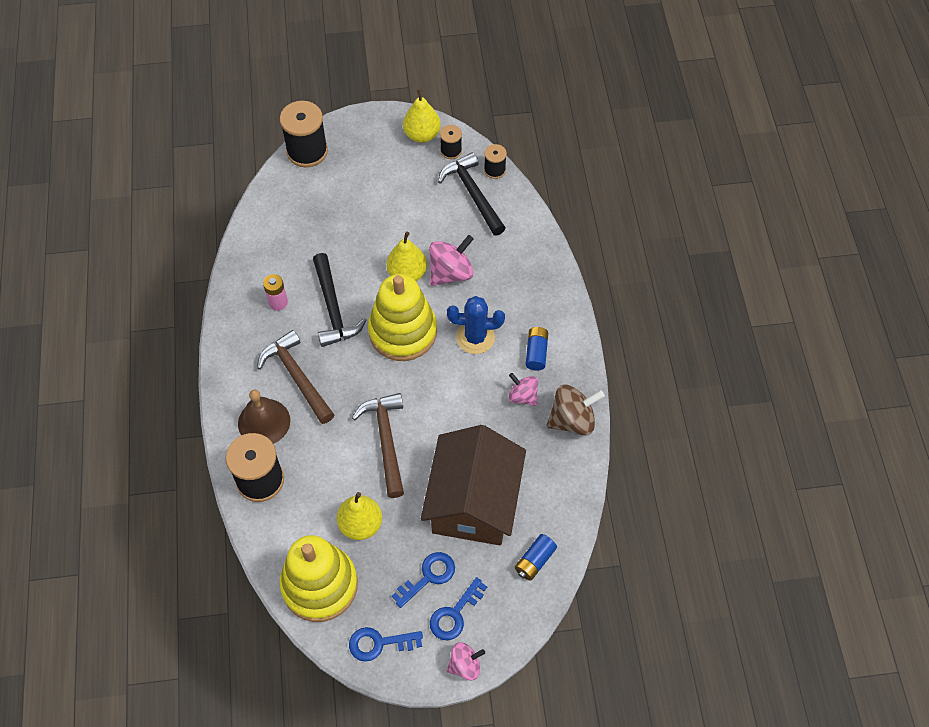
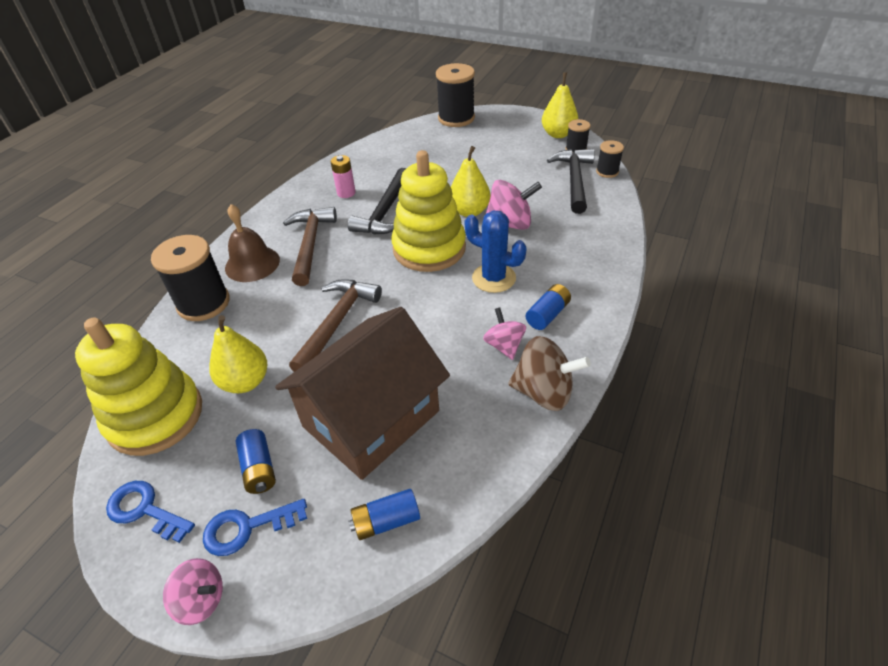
camera: 35 degrees right, 15 degrees down
(428, 576) = (259, 468): blue key -> blue battery

